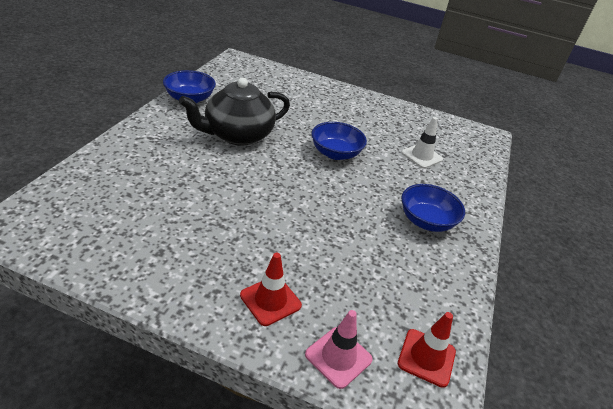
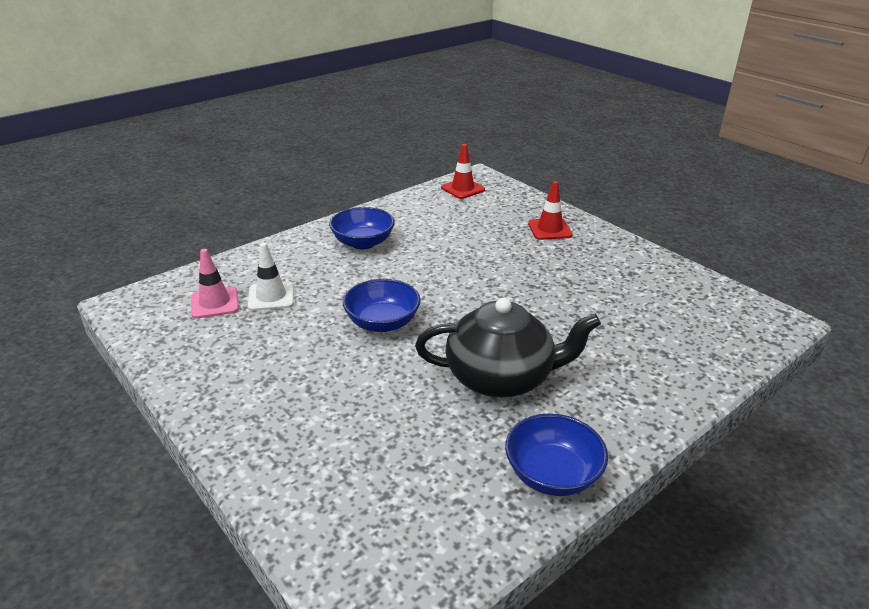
camera: 145 degrees left, 5 degrees down
(338, 357) = (520, 200): pink traffic cone -> pink traffic cone (215, 303)

